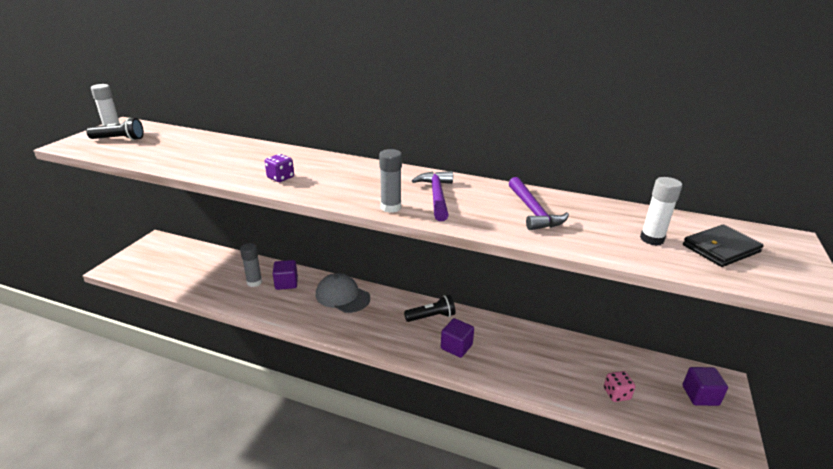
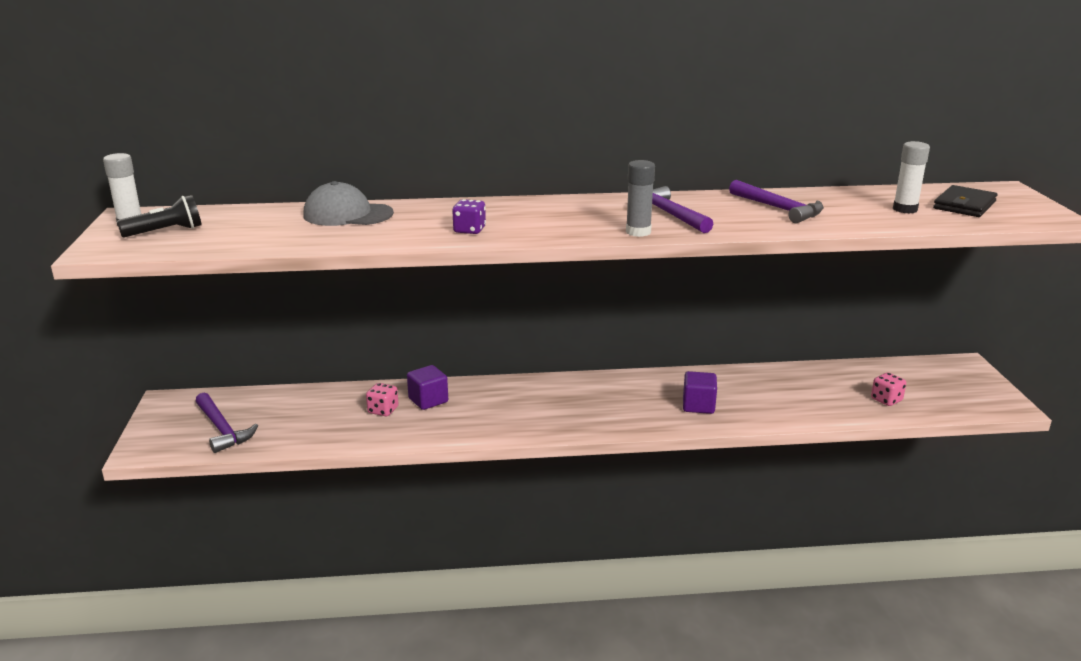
camera: 25 degrees left, 5 degrees down
(161, 268) = (222, 429): none -> purple hammer
(254, 282) = (383, 410): grey glue stick -> pink dice
(342, 296) = (517, 395): grey cap -> grey cap (348, 214)
(431, 317) = (643, 387): black flashlight -> none
(700, 395) = (956, 380): purple cube -> none

